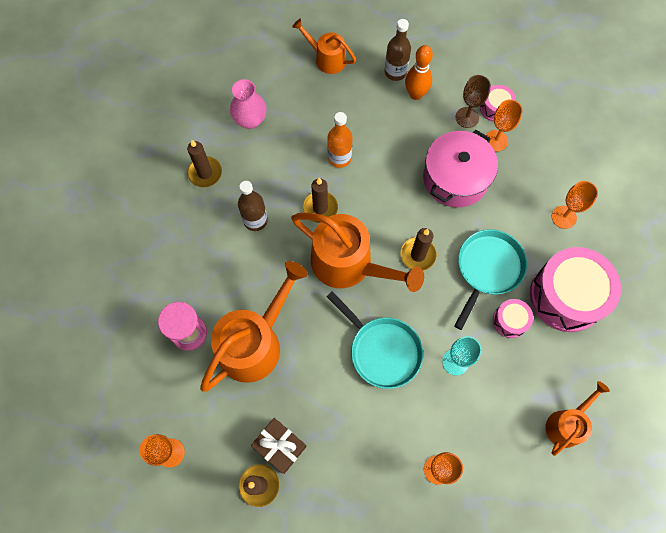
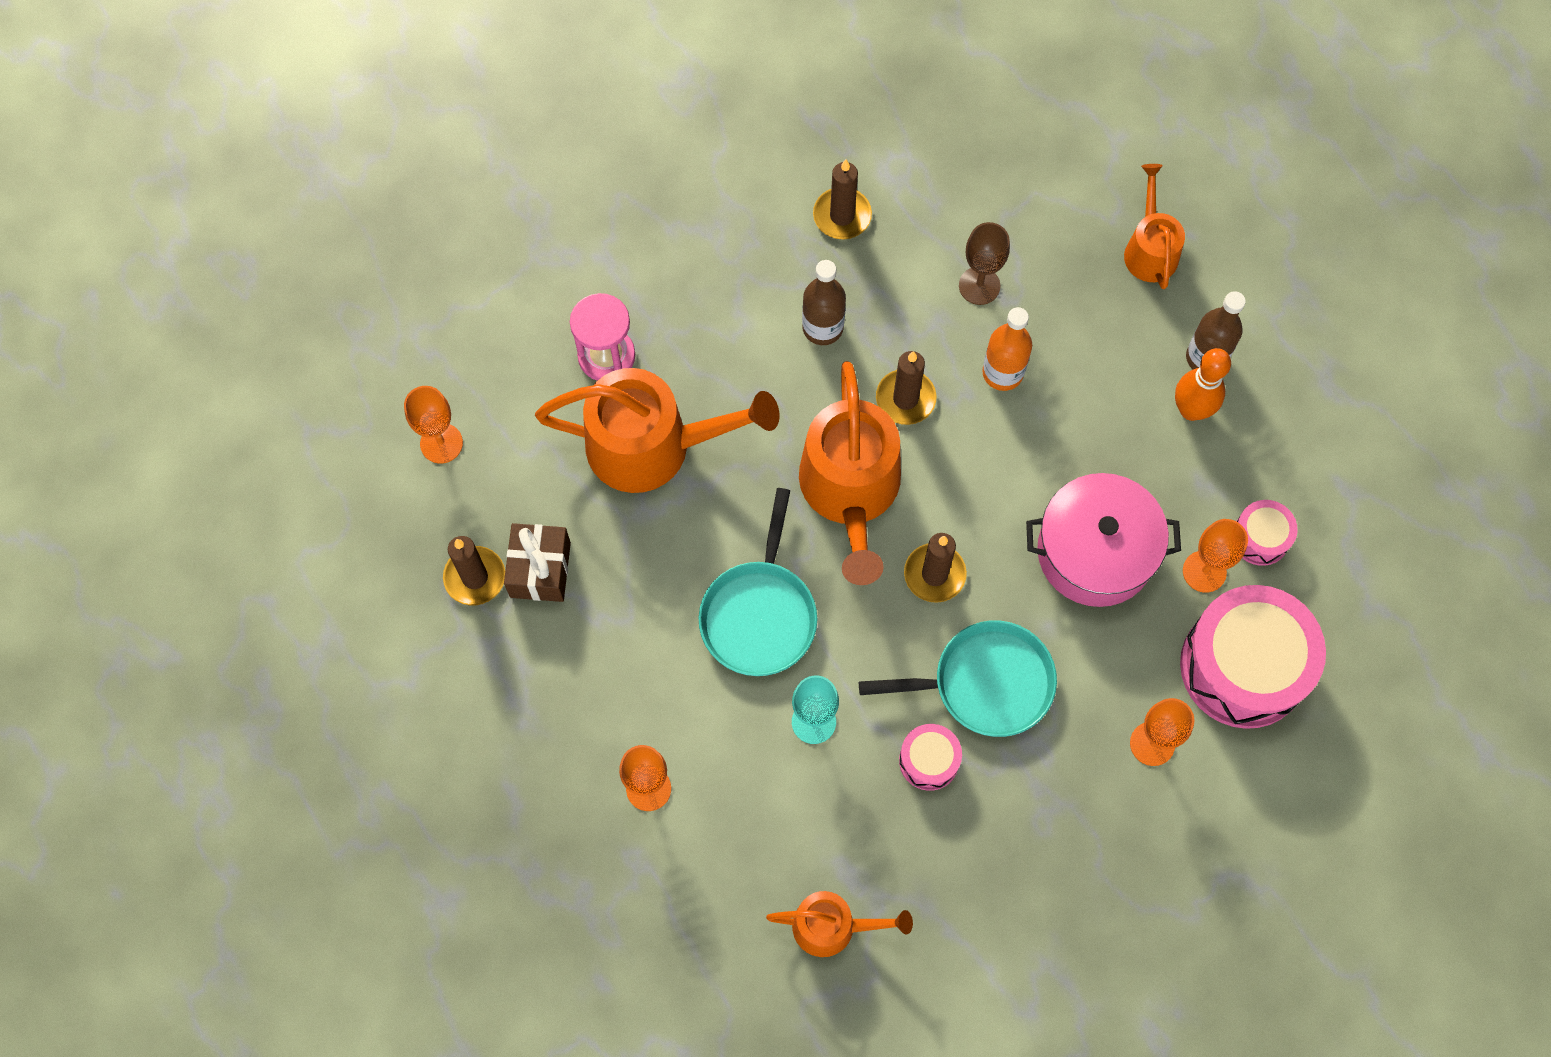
camera: 55 degrees right, 0 degrees up
(250, 120) = (968, 216): pink vase -> none
(467, 117) = (1211, 506): brown goblet -> brown goblet (979, 286)
(566, 296) = (1026, 818): pink drum -> pink drum (1243, 666)

